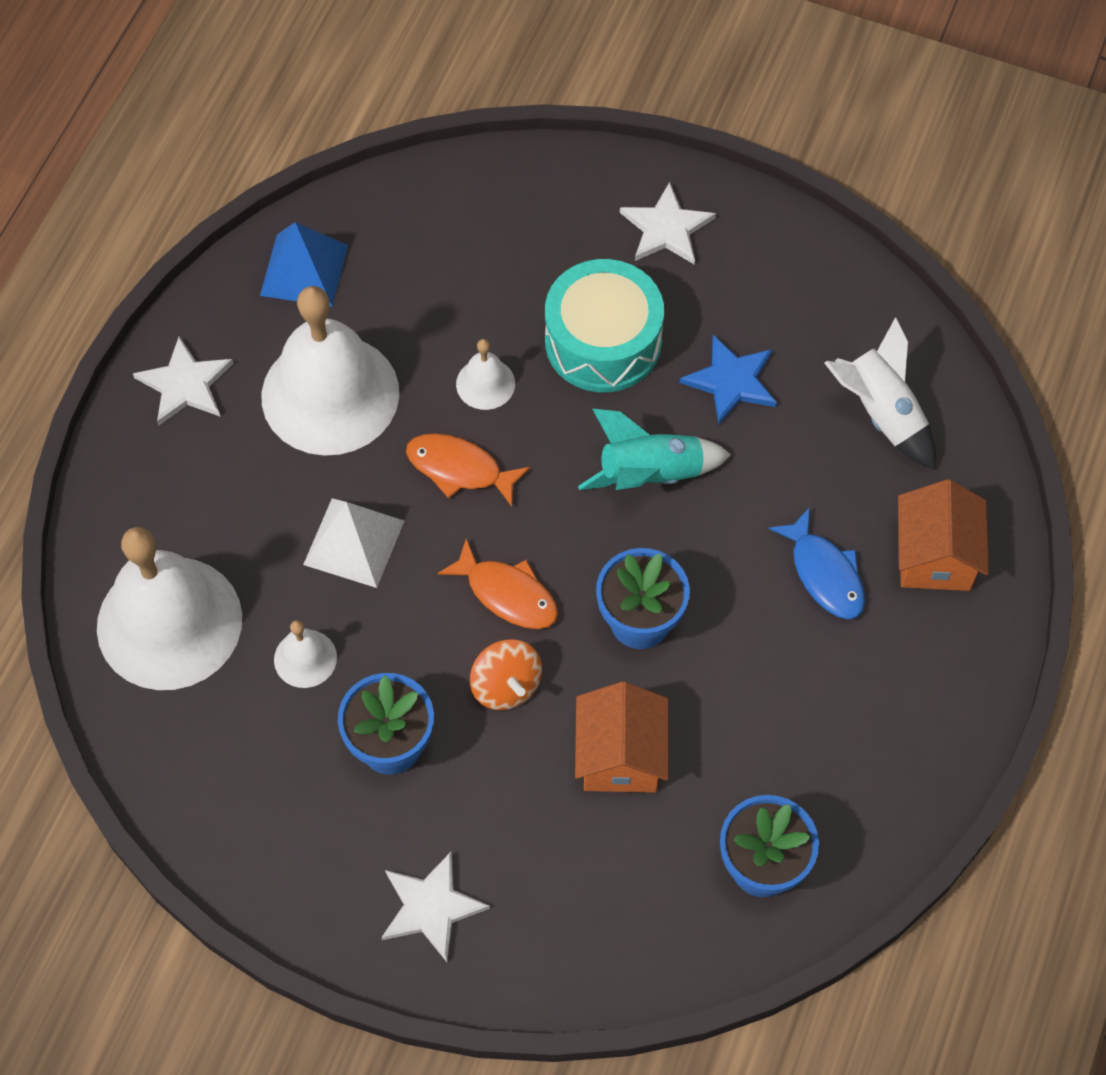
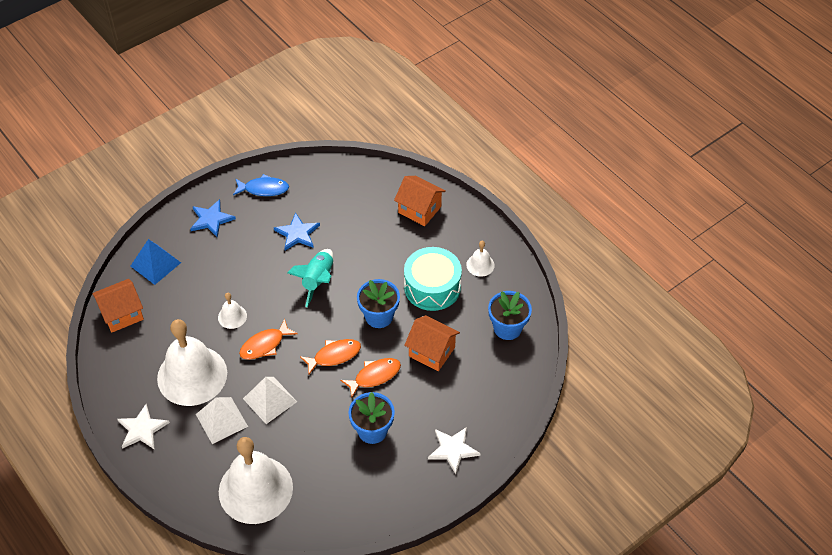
camera: 60 degrees left, 10 degrees down
(270, 491) = (221, 420): none -> white pyramid
(304, 270) = (122, 356): blue pyramid -> blue pyramid (155, 264)
(305, 658) = (310, 444): white bell -> white bell (480, 265)
(384, 218) = (122, 314): none -> orange house
(506, 686) = (374, 376): orange spinning top -> orange fish
(603, 341) = (245, 266): turquoise drum -> turquoise drum (432, 287)
(666, 228) = (211, 219): white star -> blue star
(824, 574) = (402, 247): blue fish -> blue fish (264, 189)
(881, 413) = (348, 194): white rocket -> none

